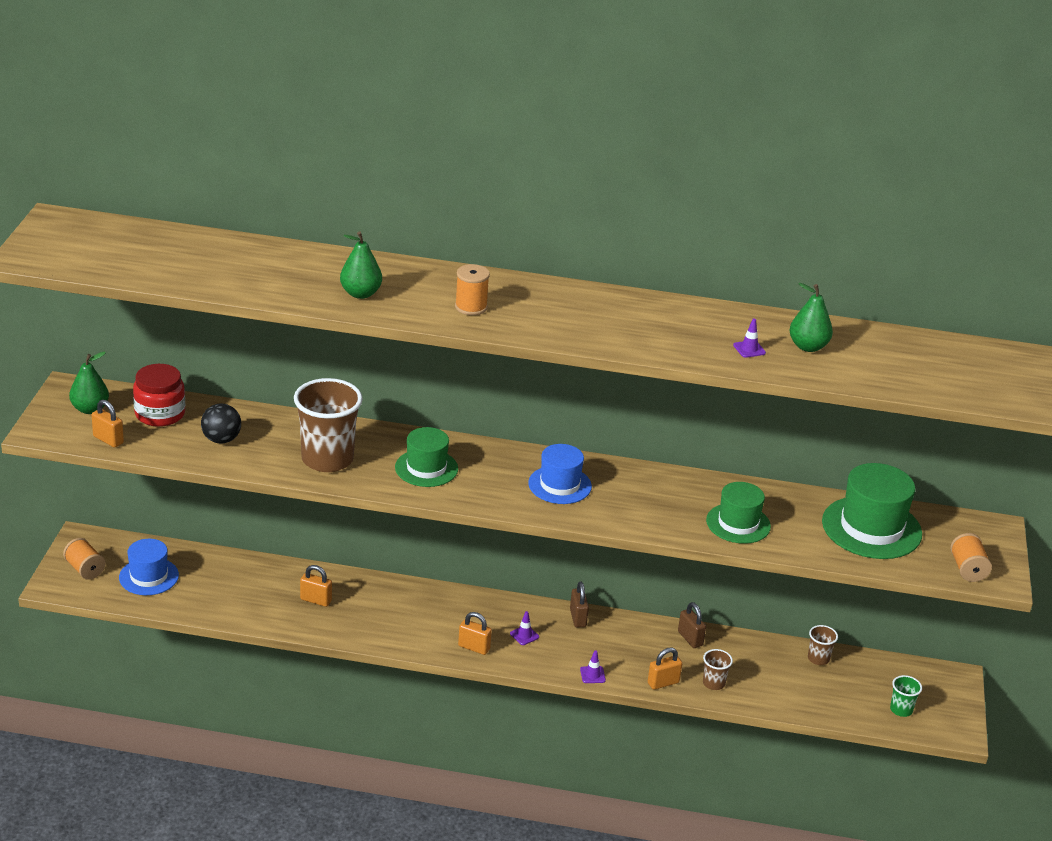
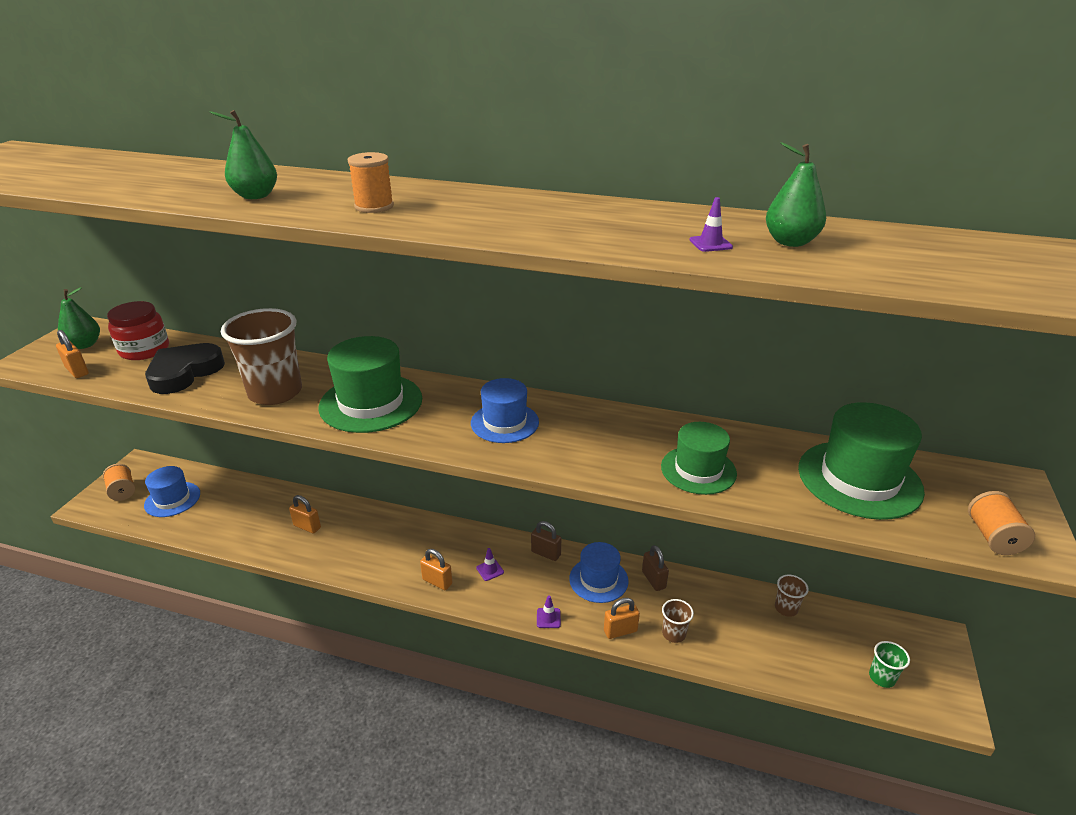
camera: 10 degrees right, 0 degrees up
(221, 439) = (184, 372): black ball -> black heart
(426, 468) = (371, 403): green hat -> green hat, size x1.55
(578, 618) = (546, 553): brown padlock -> brown padlock turned 60 degrees counterclockwise
(635, 640) = (598, 580): none -> blue hat

